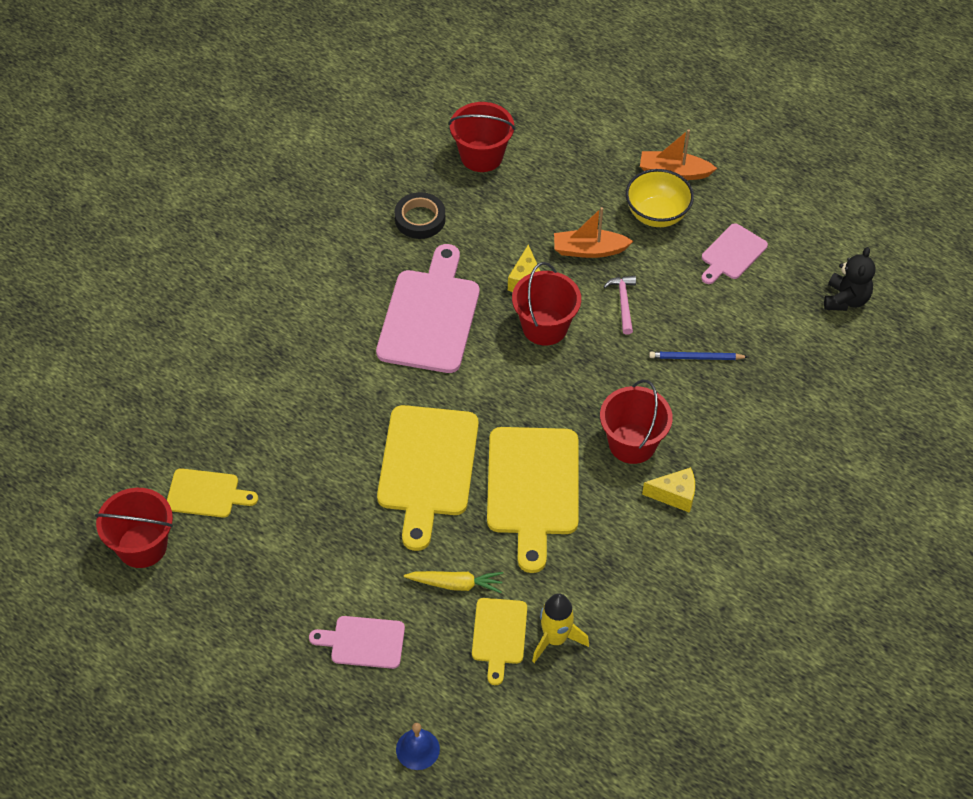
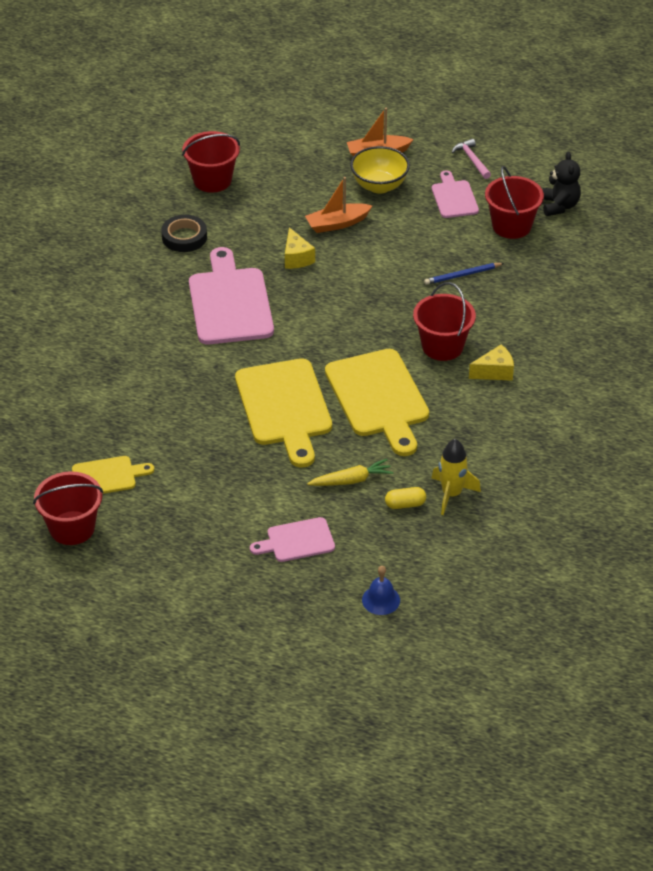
camera: 20 degrees left, 10 degrees down
(499, 635) = (405, 504): yellow cutting board -> yellow capsule
(545, 327) = (329, 285): red bucket -> red bucket (511, 226)
(623, 302) = (384, 253): pink hammer -> pink hammer (472, 160)
(732, 254) = (454, 197): pink cutting board -> pink cutting board turned 150 degrees clockwise

